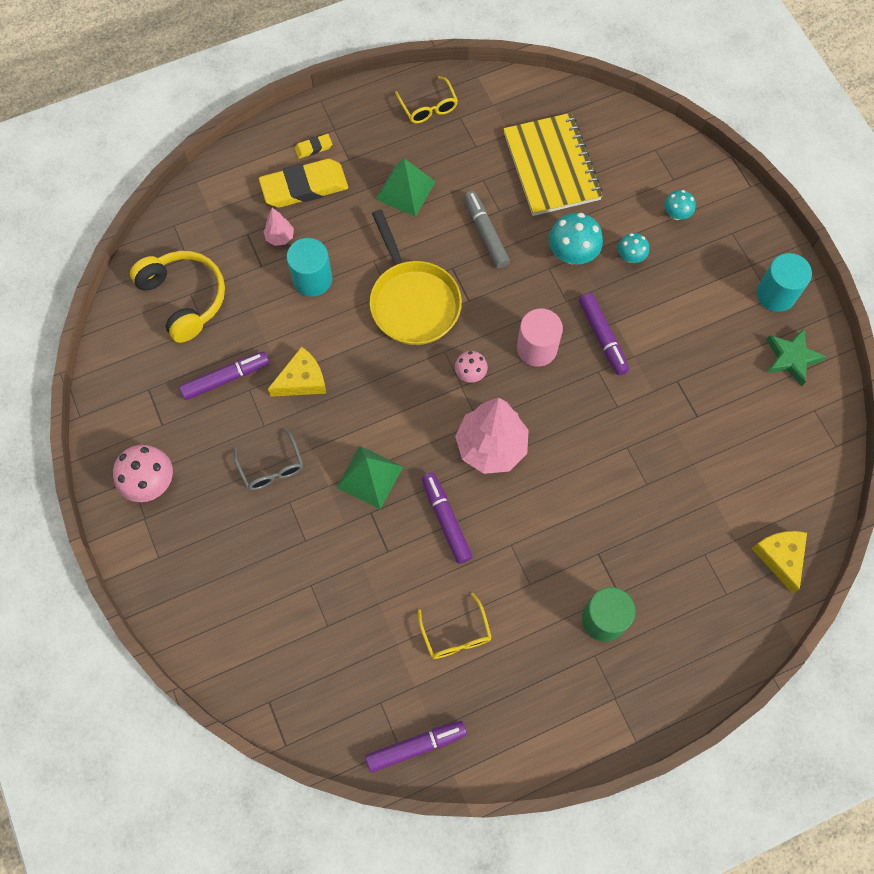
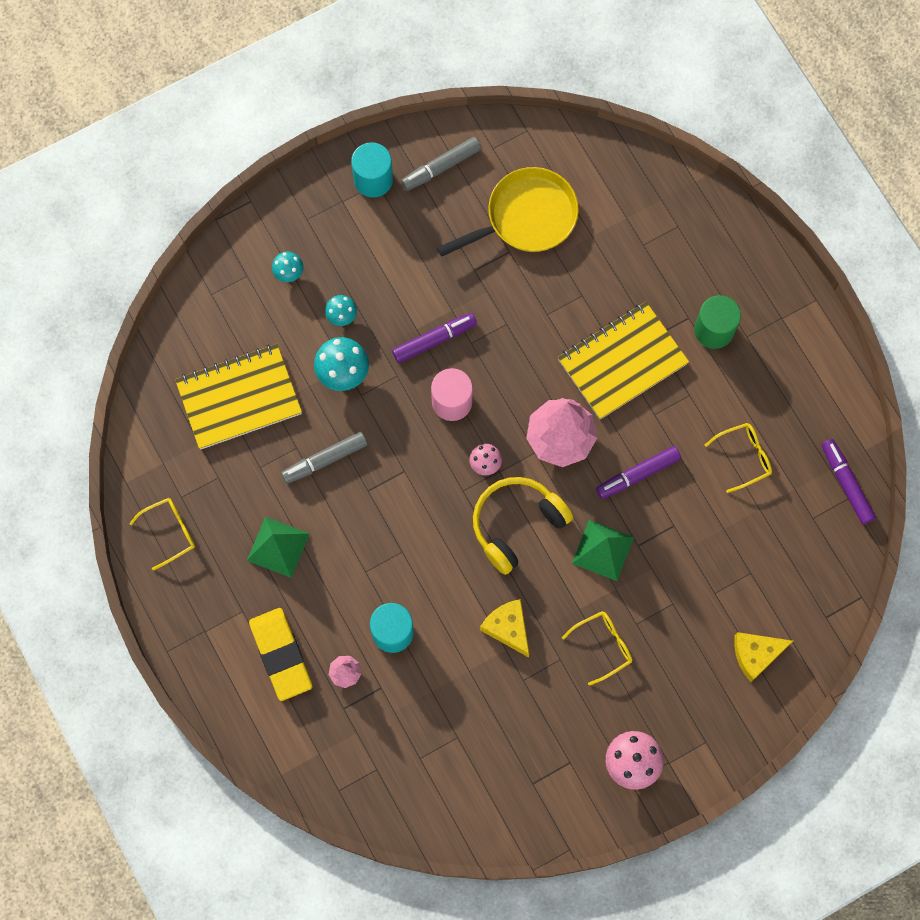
camera: 95 degrees left, 5 degrees up
(184, 298) = (426, 763): yellow headphones -> yellow headphones (517, 524)
(225, 378) = (513, 706): purple marker -> none
(272, 467) = (603, 645): grey glasses -> yellow glasses
(313, 148) = (230, 651): yellow eraser -> none
(413, 301) = (410, 527): yellow pan -> yellow pan (526, 217)
(571, 517) = (622, 362): none -> yellow notebook
(780, 557) = (639, 181): yellow cheese -> yellow cheese (756, 654)
(791, 358) = (441, 167): green star -> grey marker

